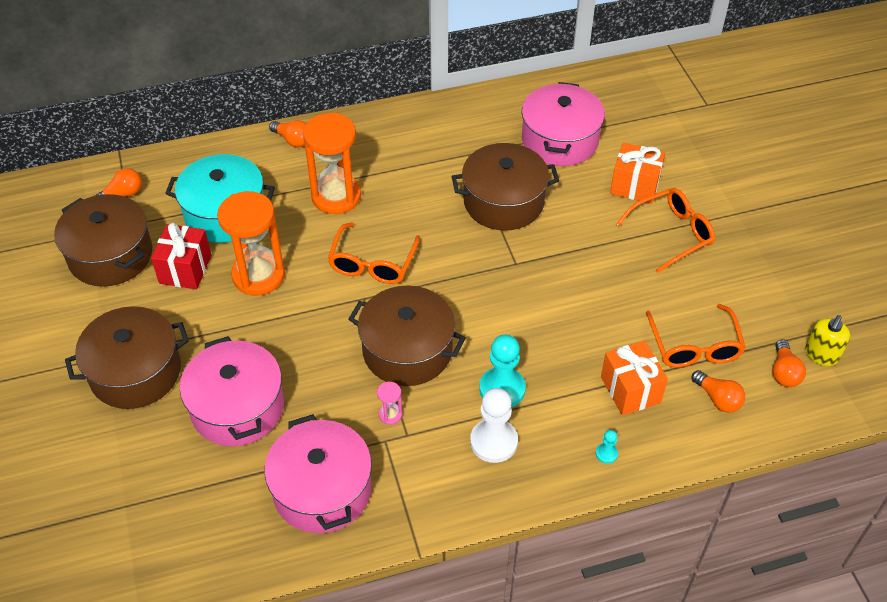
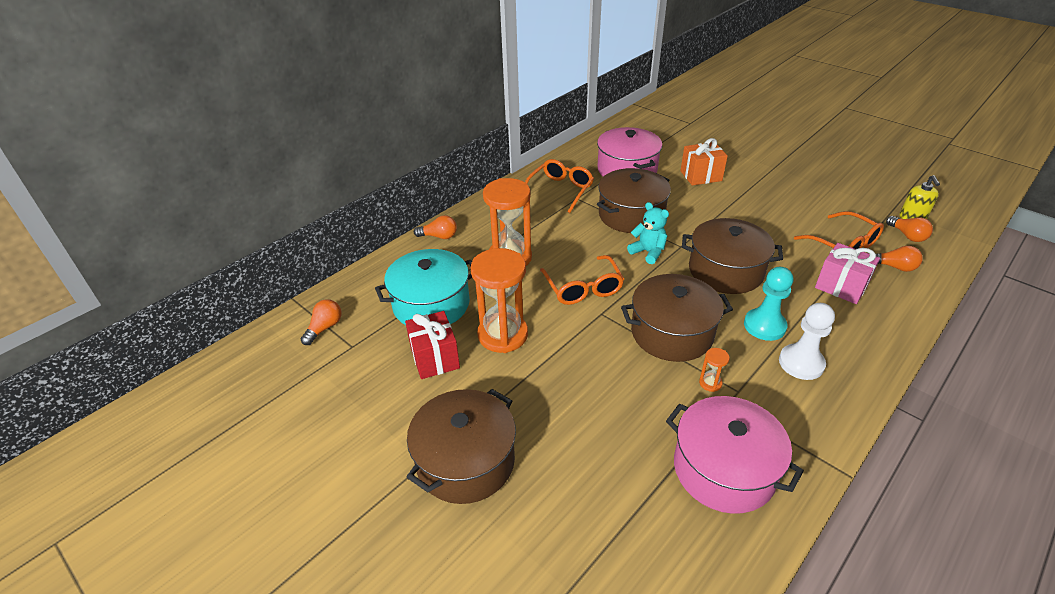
camera: 30 degrees left, 10 degrees down
(110, 255) = (354, 378): brown pot -> brown pot (725, 271)
(237, 407) = (586, 442): pink pot -> none
(390, 414) = (710, 383): pink hourglass -> orange hourglass
(475, 254) = (648, 252): none -> turquoise teddy bear
(606, 453) = (877, 332): turquoise pawn -> none
(630, 390) = (841, 286): orange gift -> pink gift
(671, 233) = (753, 191): orange glasses -> orange glasses (560, 190)

